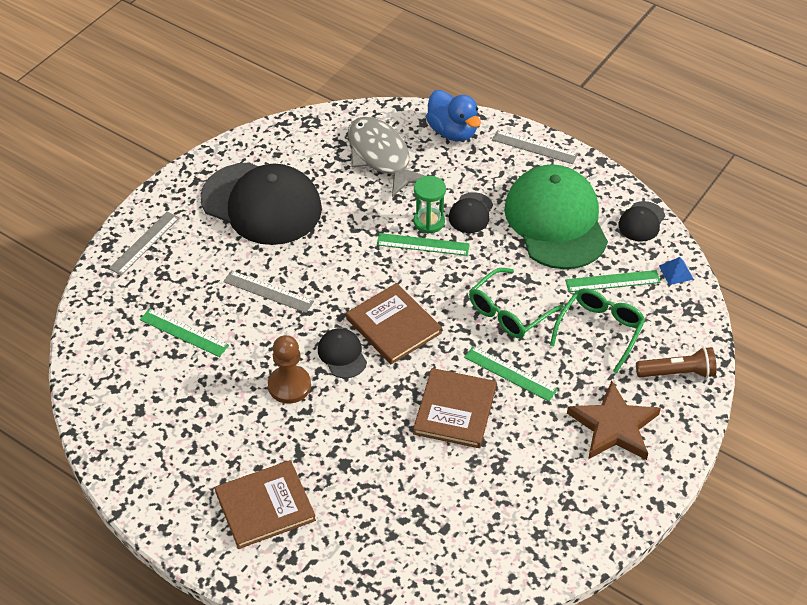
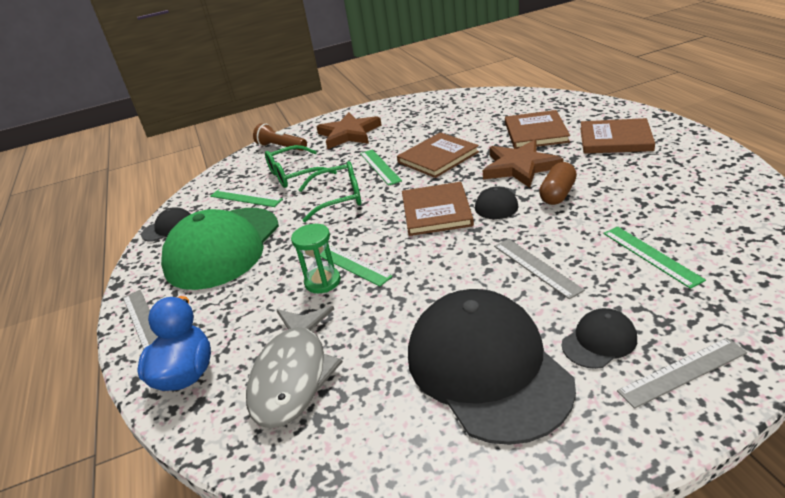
camera: 140 degrees left, 15 degrees down
(289, 386) = (558, 194): brown pawn -> brown capsule
(349, 419) = (520, 167): none -> brown star
(367, 496) = (535, 132): none -> brown book
(471, 213) = (278, 277): black cap -> black cap (599, 341)
(676, 272) = (200, 192): blue pyramid -> none

